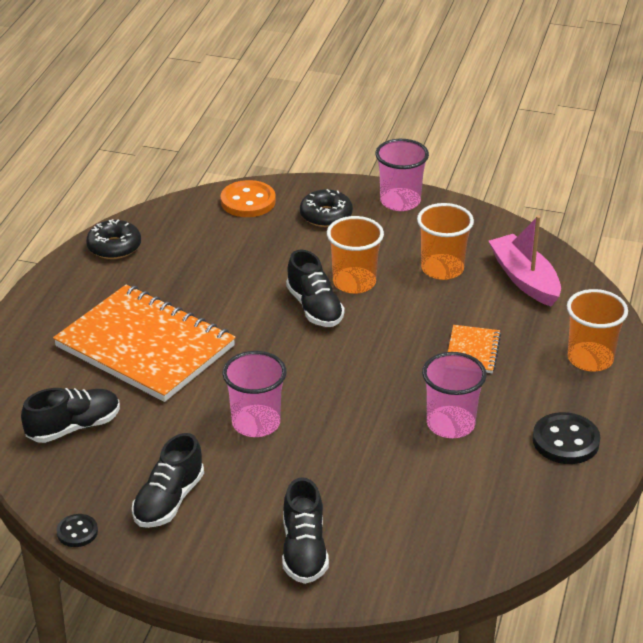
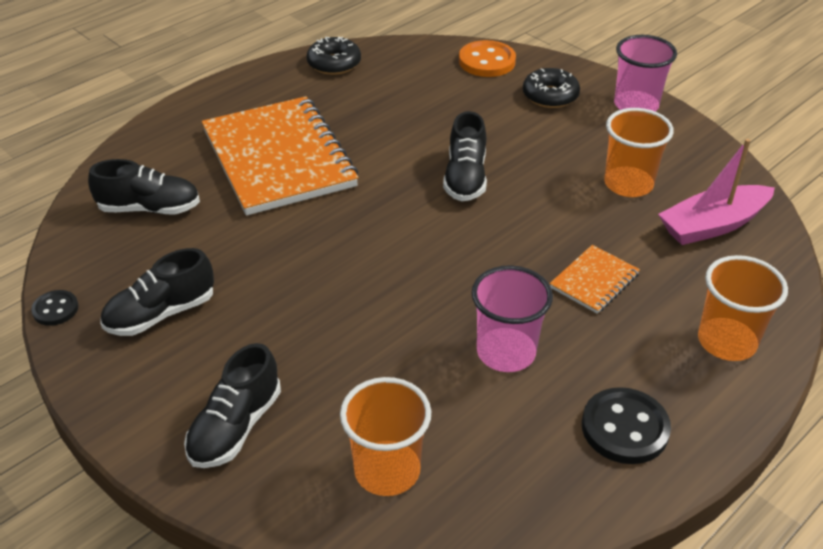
camera: 30 degrees right, 5 degrees up
(256, 423) = (310, 270): pink cup -> none
(354, 282) = (525, 167): orange cup -> orange cup (387, 470)
(524, 279) = (713, 225): pink boat -> pink boat turned 120 degrees counterclockwise

